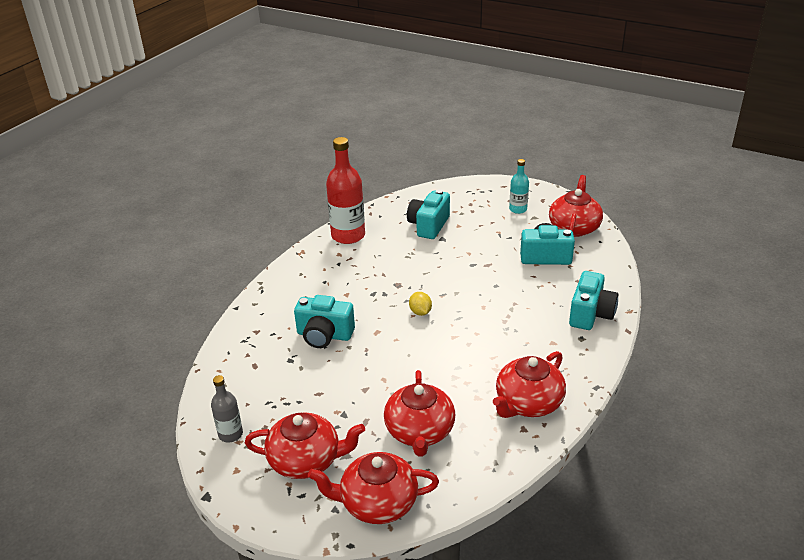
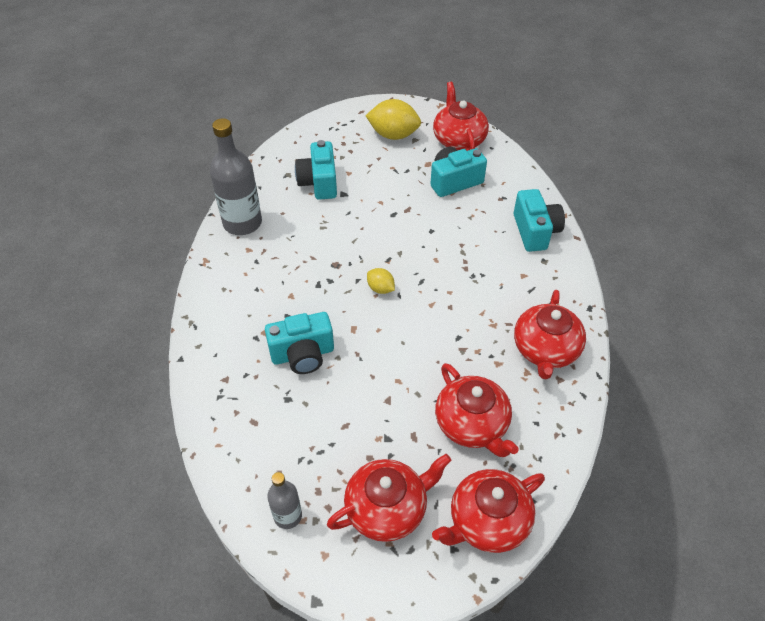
camera: 30 degrees left, 15 degrees up
(348, 235) = (242, 223): red bottle -> grey bottle
(518, 209) = (393, 135): turquoise bottle -> yellow lemon

